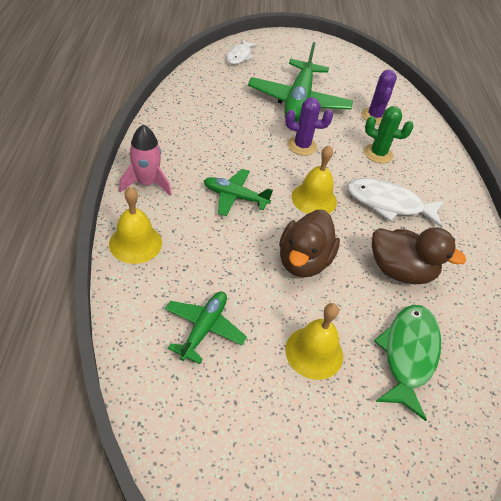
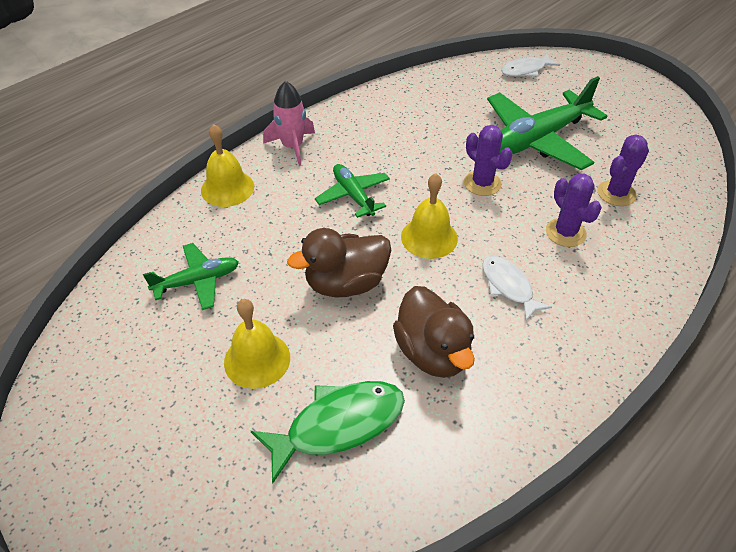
camera: 50 degrees right, 0 degrees up
(378, 154) = (565, 233): green cactus -> purple cactus
(389, 204) = (508, 286): white fish -> white fish, size x0.64

